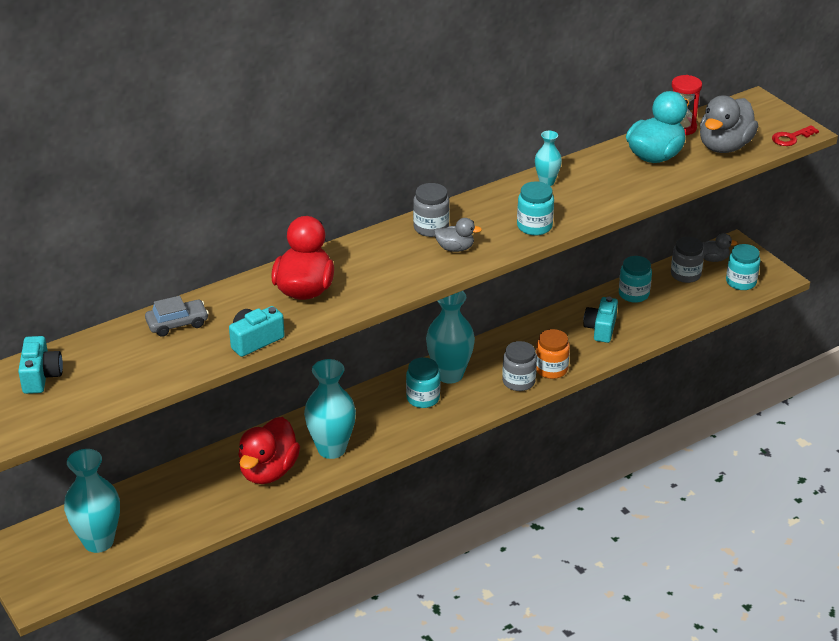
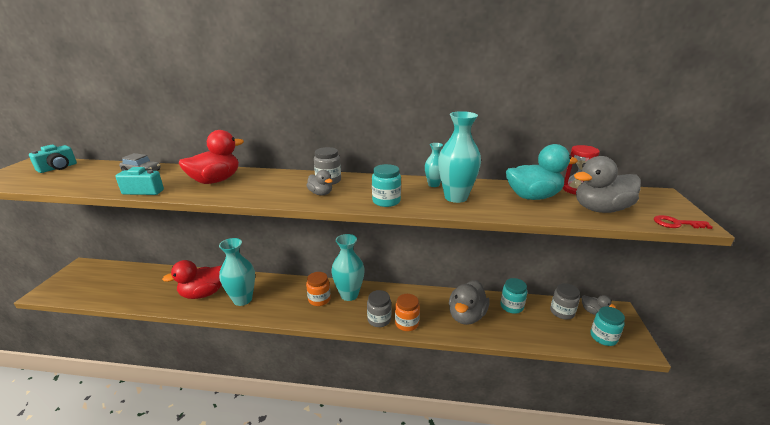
camera: 40 degrees right, 10 degrees down
(98, 541) = (102, 283): turquoise vase -> turquoise vase (455, 197)
(423, 398) = (319, 299): turquoise jar -> orange jar
(601, 329) = (466, 316): turquoise camera -> grey duck

